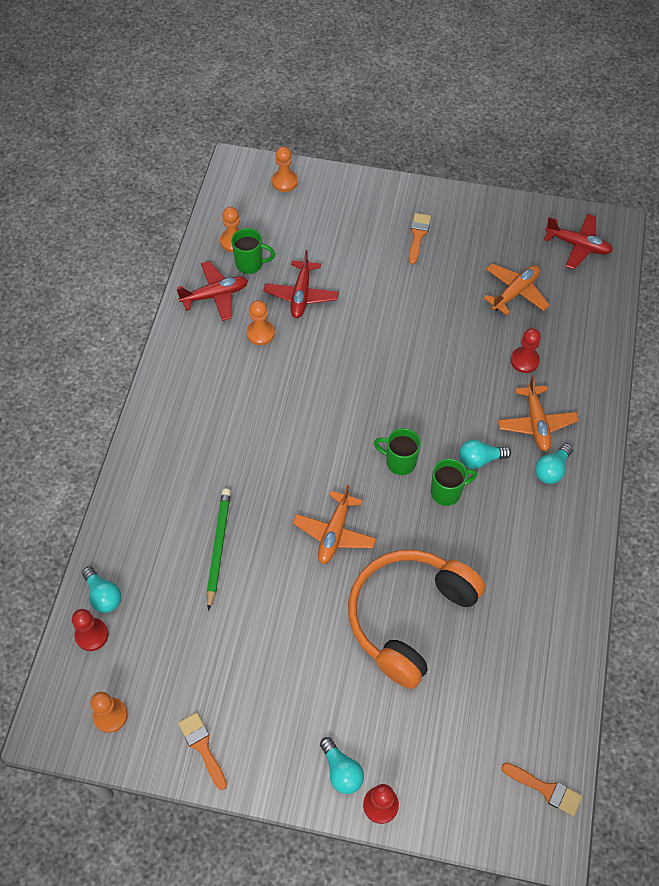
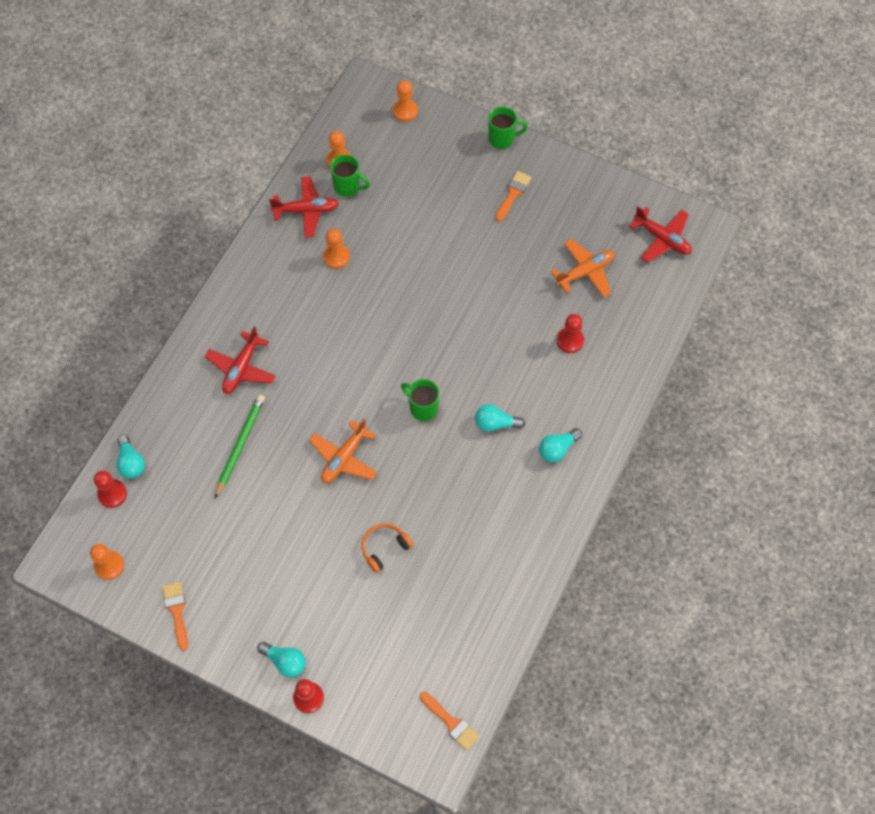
camera: 15 degrees right, 5 degrees up
(301, 295) = (385, 228): red plane -> red plane (241, 368)
(341, 771) = (285, 661): turquoise light bulb -> turquoise light bulb turned 45 degrees counterclockwise
(409, 617) = (384, 548): orange headphones -> orange headphones, size x0.41
(447, 492) = (455, 446): green mug -> green mug (502, 139)
(536, 423) = (559, 402): orange plane -> none

